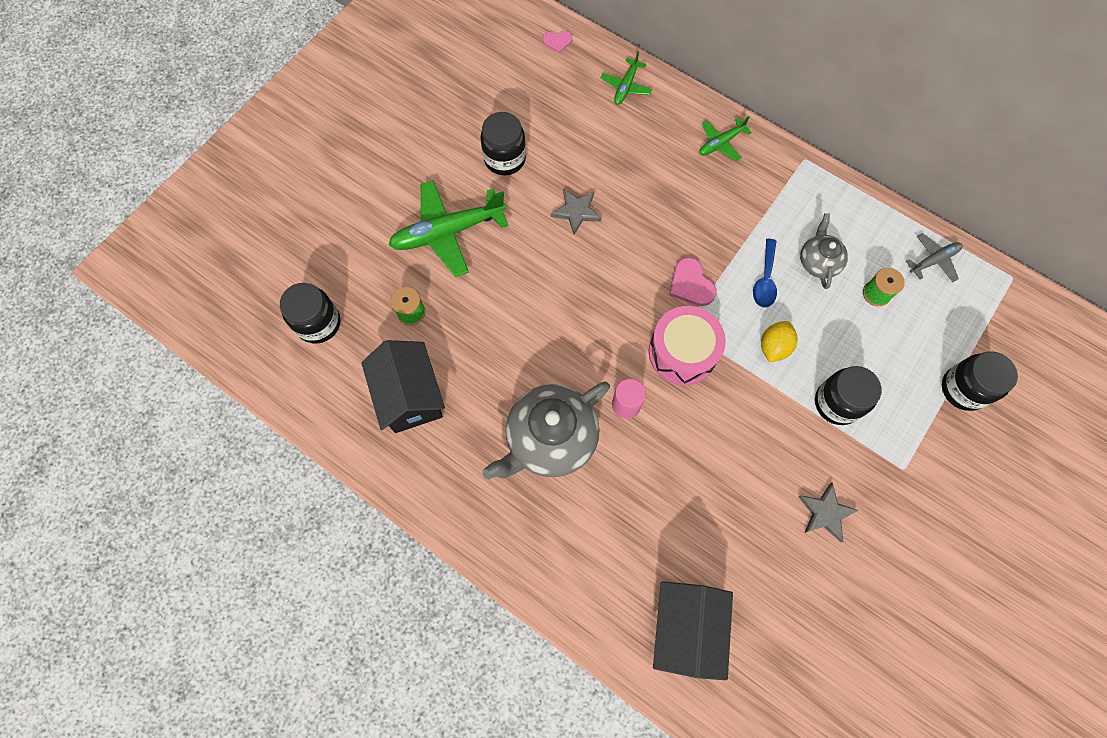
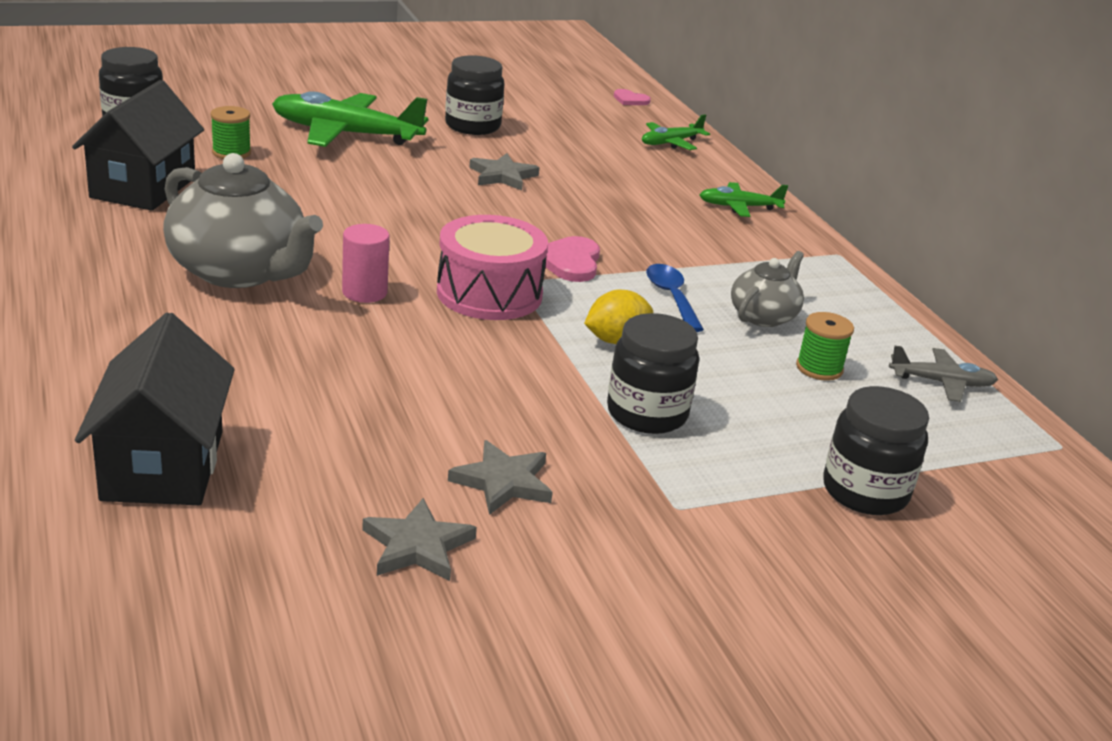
camera: 30 degrees right, 40 degrees down
(550, 439) = (240, 271): grey teapot -> grey teapot turned 135 degrees counterclockwise
(685, 628) = (163, 465): black house -> black house turned 45 degrees counterclockwise
(765, 280) = (671, 297): blue spoon -> blue spoon turned 120 degrees clockwise
(833, 589) = (417, 546): none -> grey star

